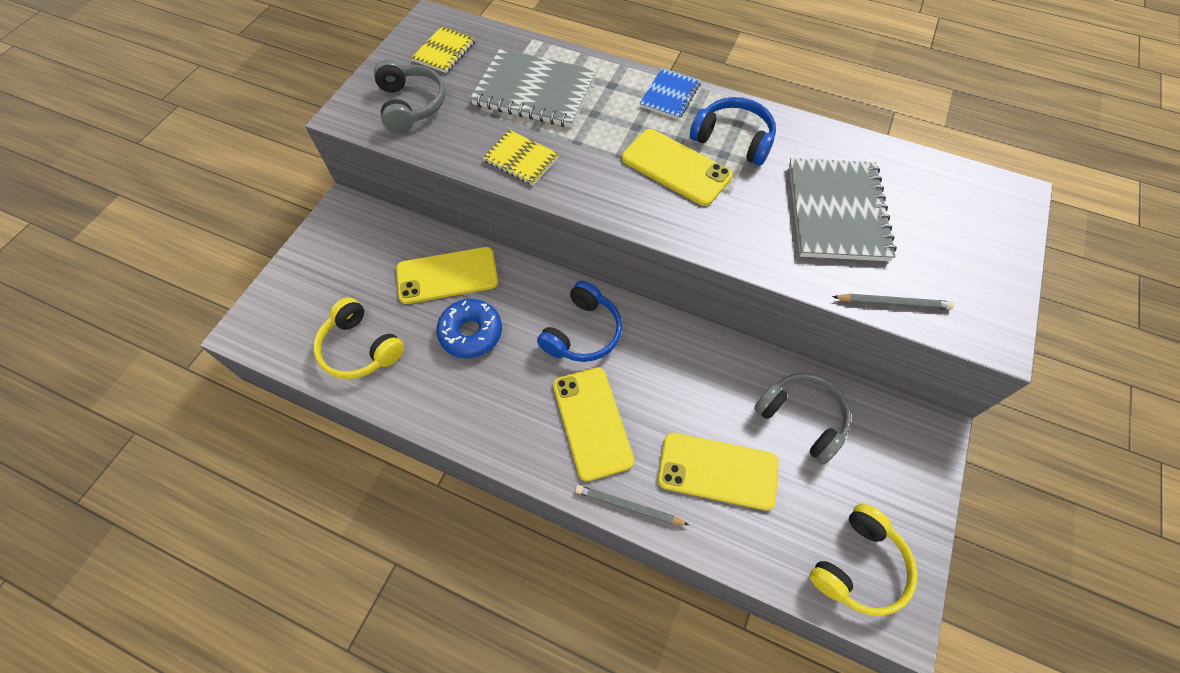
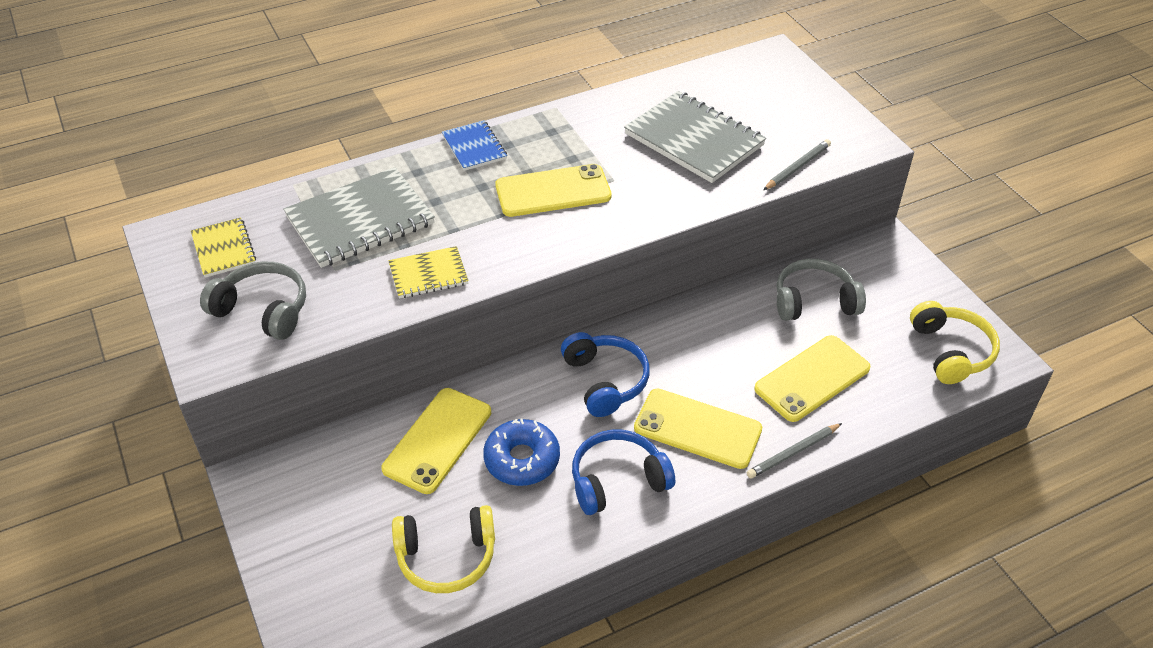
camera: 50 degrees left, 15 degrees down
(733, 139) = (564, 144): blue headphones -> blue headphones (618, 481)

